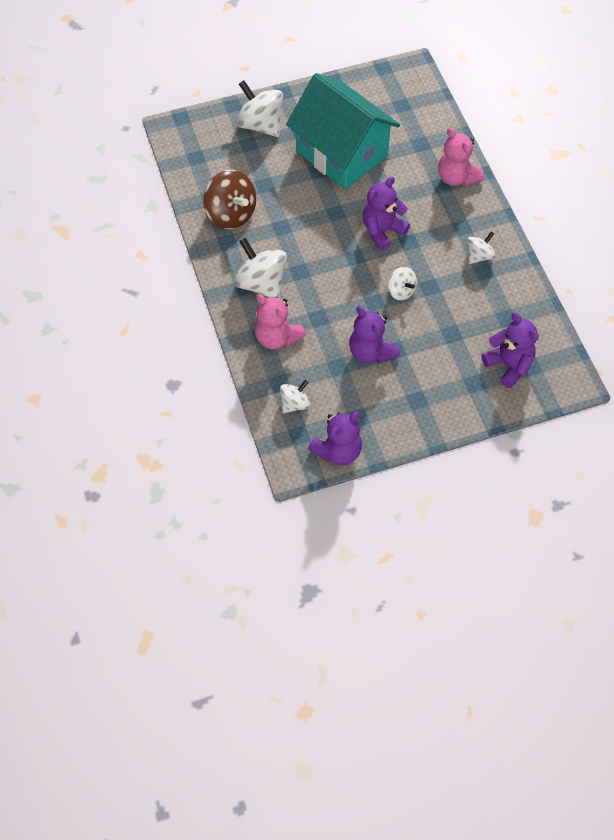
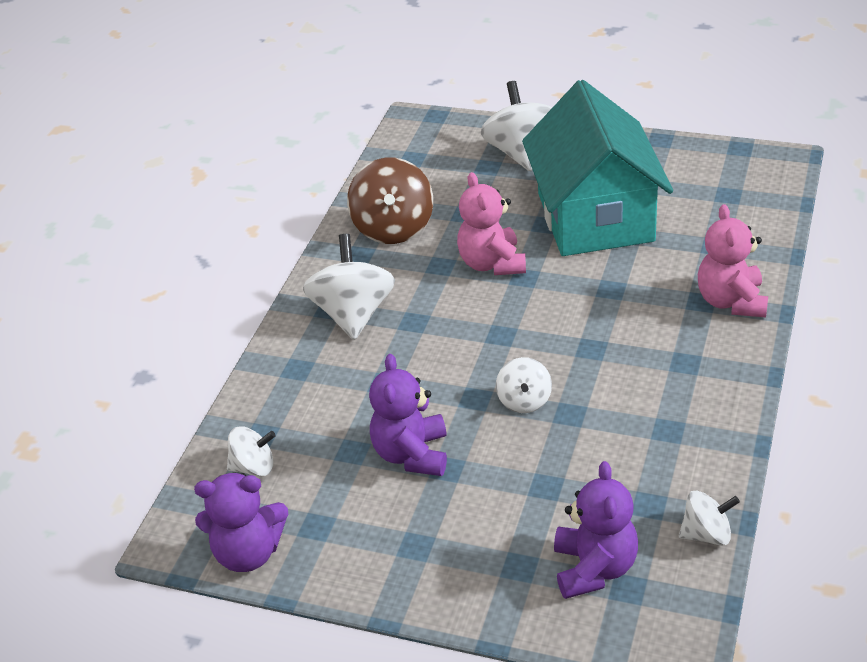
camera: 40 degrees right, 20 degrees down
(277, 337) = (311, 381): pink teddy bear -> pink teddy bear (492, 264)
(382, 231) = (566, 321): purple teddy bear -> none
(479, 256) = (678, 407): white spinning top -> white spinning top (706, 534)

